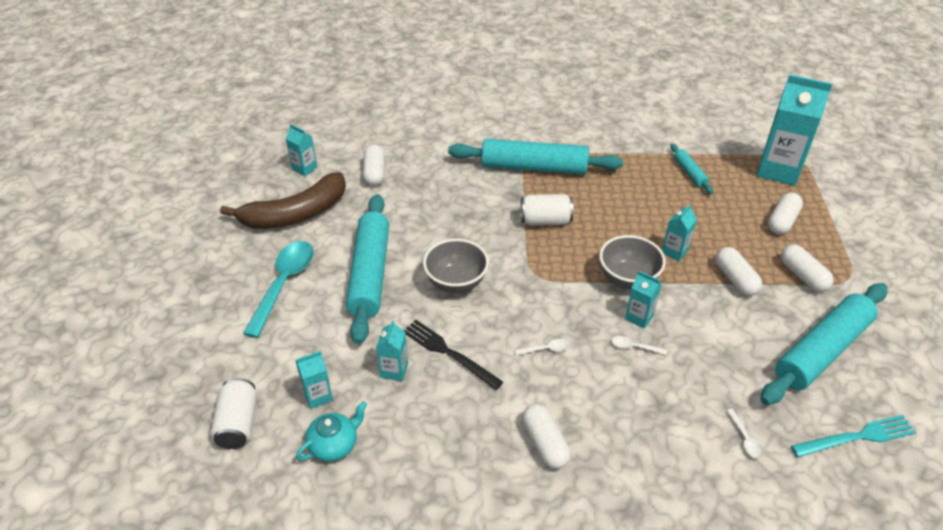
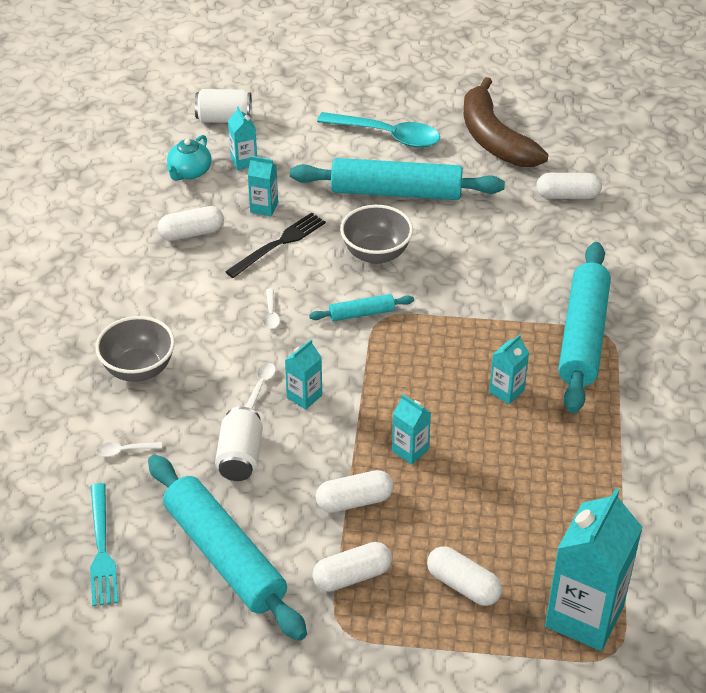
camera: 95 degrees right, 0 degrees up
(304, 168) = (575, 142): turquoise carton -> turquoise carton (506, 391)
(334, 444) = (189, 172): turquoise teapot -> turquoise teapot turned 60 degrees clockwise
(544, 443) = (157, 301): white capsule -> white capsule (192, 233)
(545, 221) = (475, 336): white can -> white can (240, 457)
(628, 279) = (366, 396): grey bowl -> grey bowl (139, 369)
(689, 173) = (574, 501): turquoise rolling pin -> turquoise rolling pin (361, 313)

